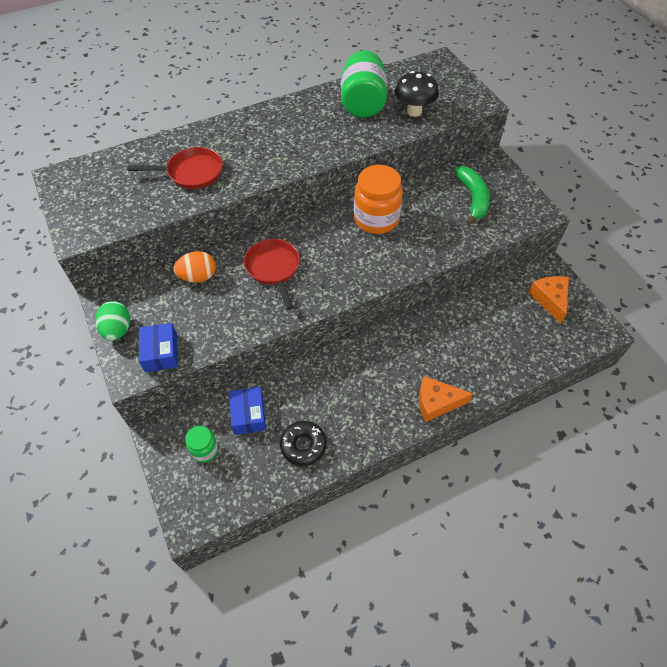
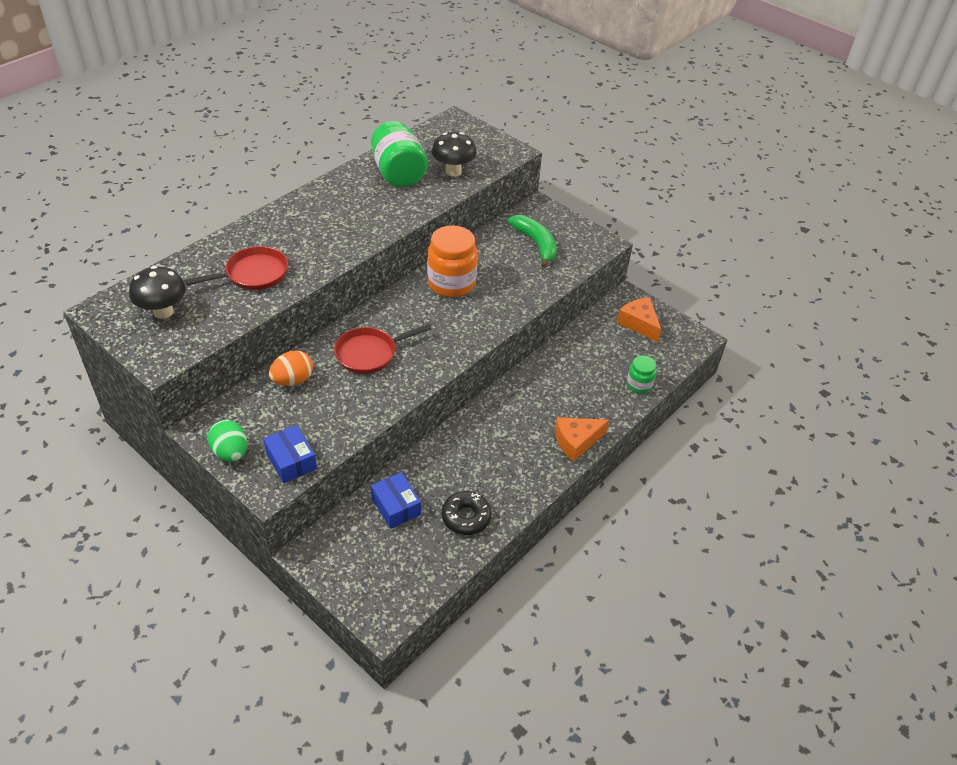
camera: 25 degrees left, 10 degrees down
(104, 190) = (163, 312): none -> black mushroom
(204, 450) = (366, 552): green jar -> green jar (639, 384)
(273, 269) = (370, 353): red pan -> red pan turned 75 degrees counterclockwise

